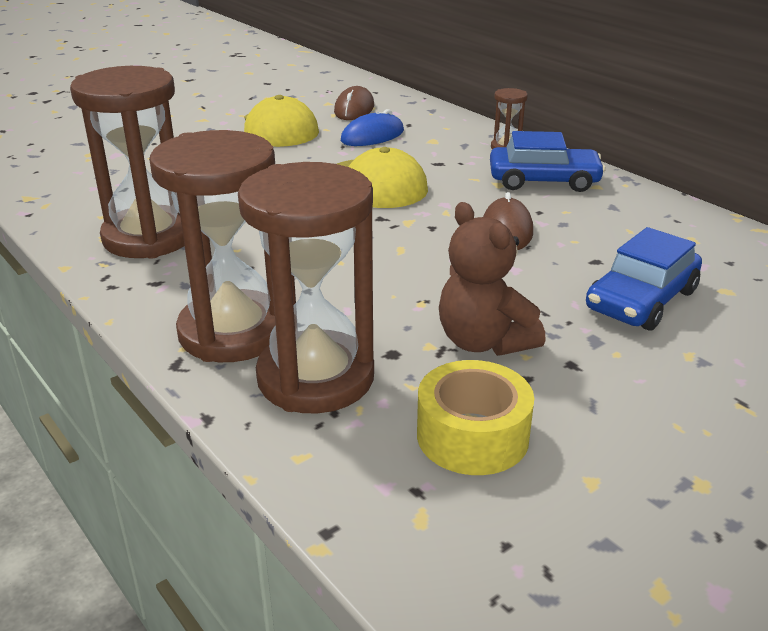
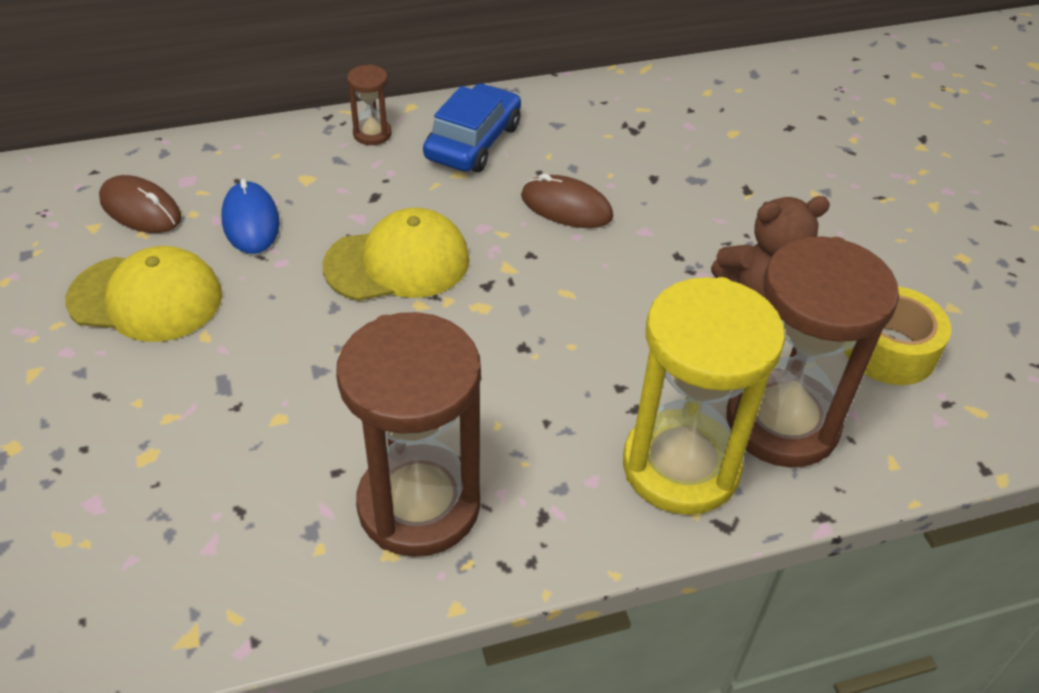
camera: 70 degrees left, 15 degrees up
(233, 332) = (680, 466): brown hourglass -> yellow hourglass
(641, 300) = (730, 182): blue car -> none

